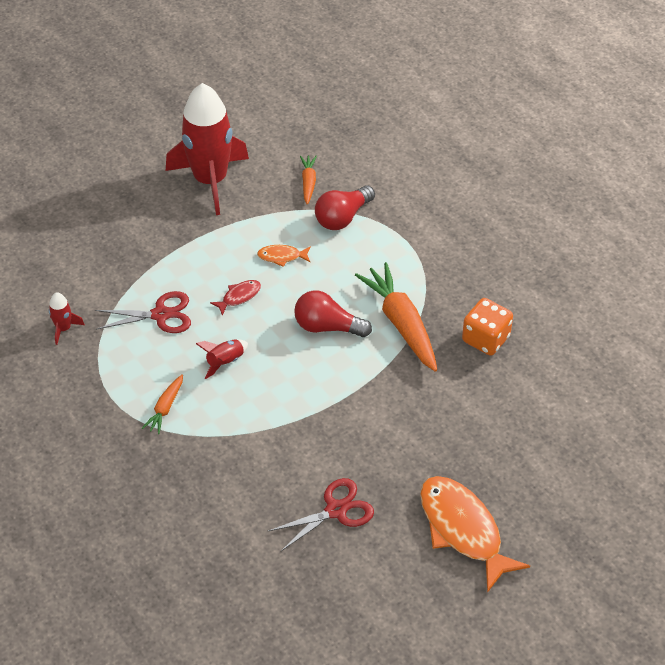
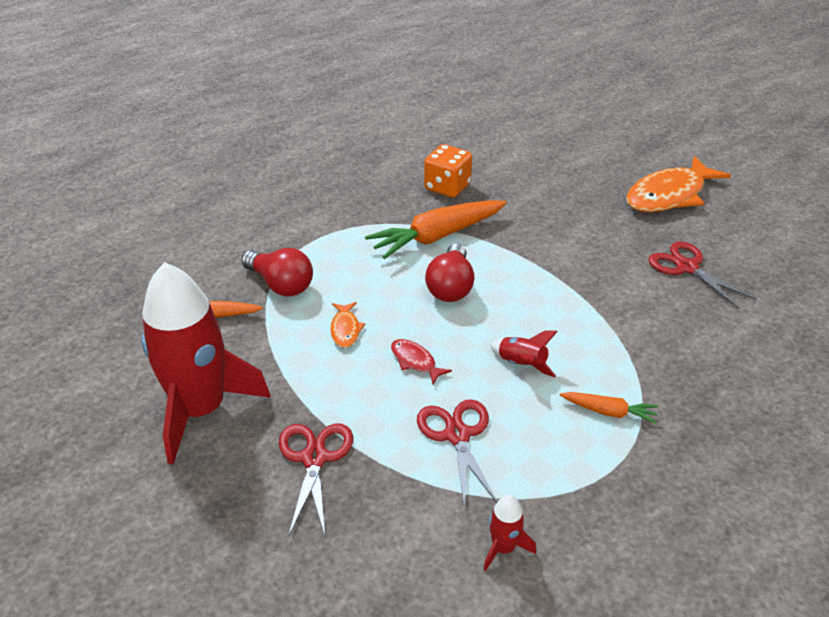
camera: 95 degrees left, 10 degrees down
(155, 238) = (314, 458): none -> red scissors

